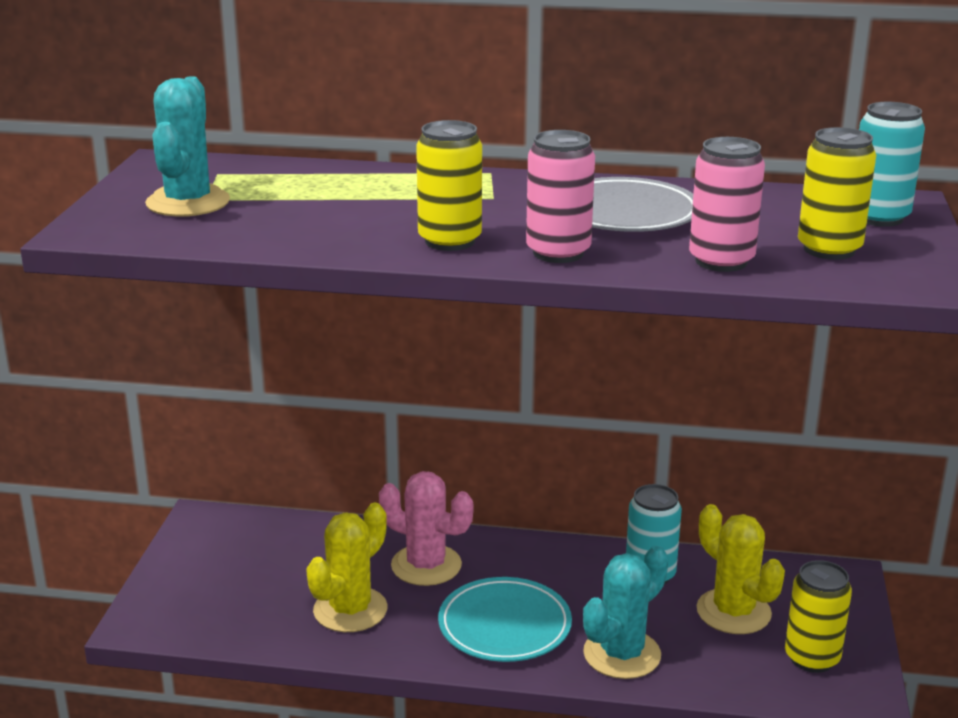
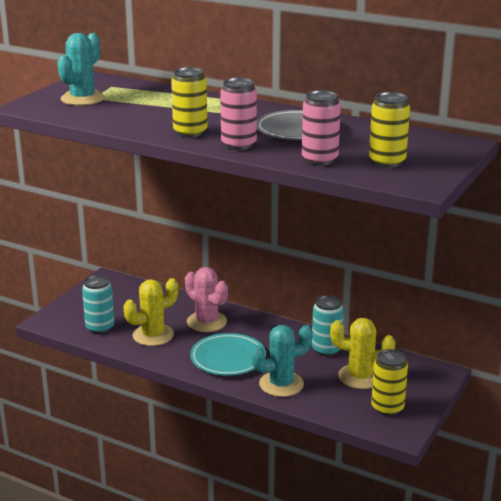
camera: 20 degrees right, 0 degrees up
(733, 612) = (360, 377): yellow cactus -> yellow cactus turned 60 degrees counterclockwise
(878, 217) = (438, 149): turquoise can -> turquoise can (100, 327)

